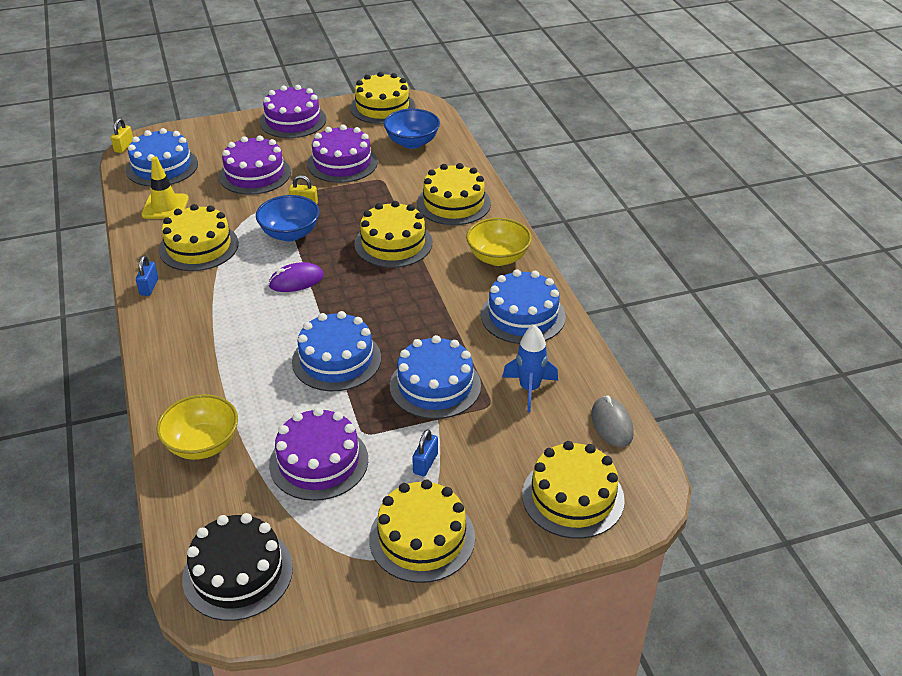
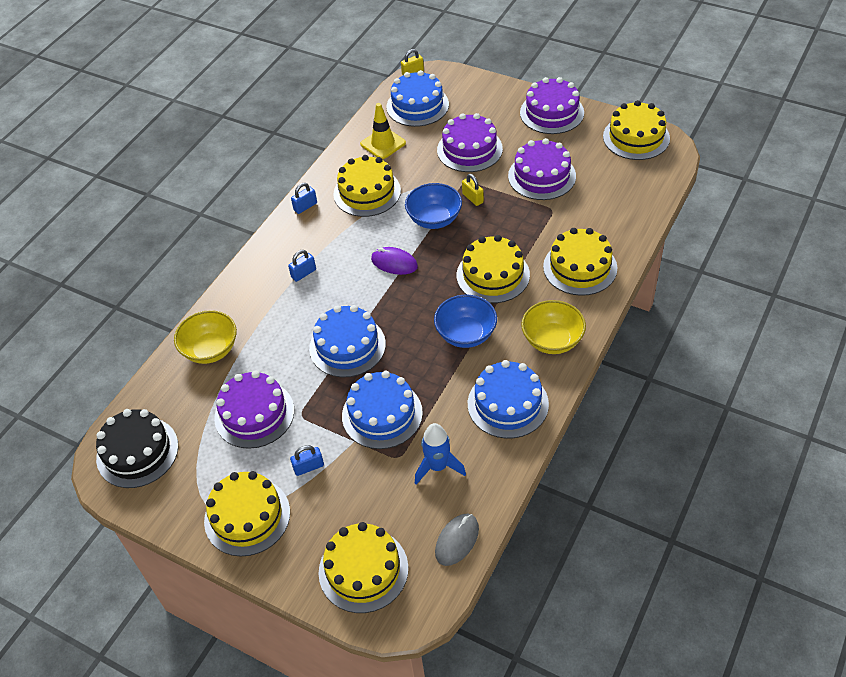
camera: 50 degrees right, 10 degrees up
(218, 334) = (303, 273): none -> blue padlock
(412, 142) = (618, 187): blue bowl -> blue bowl (466, 334)

